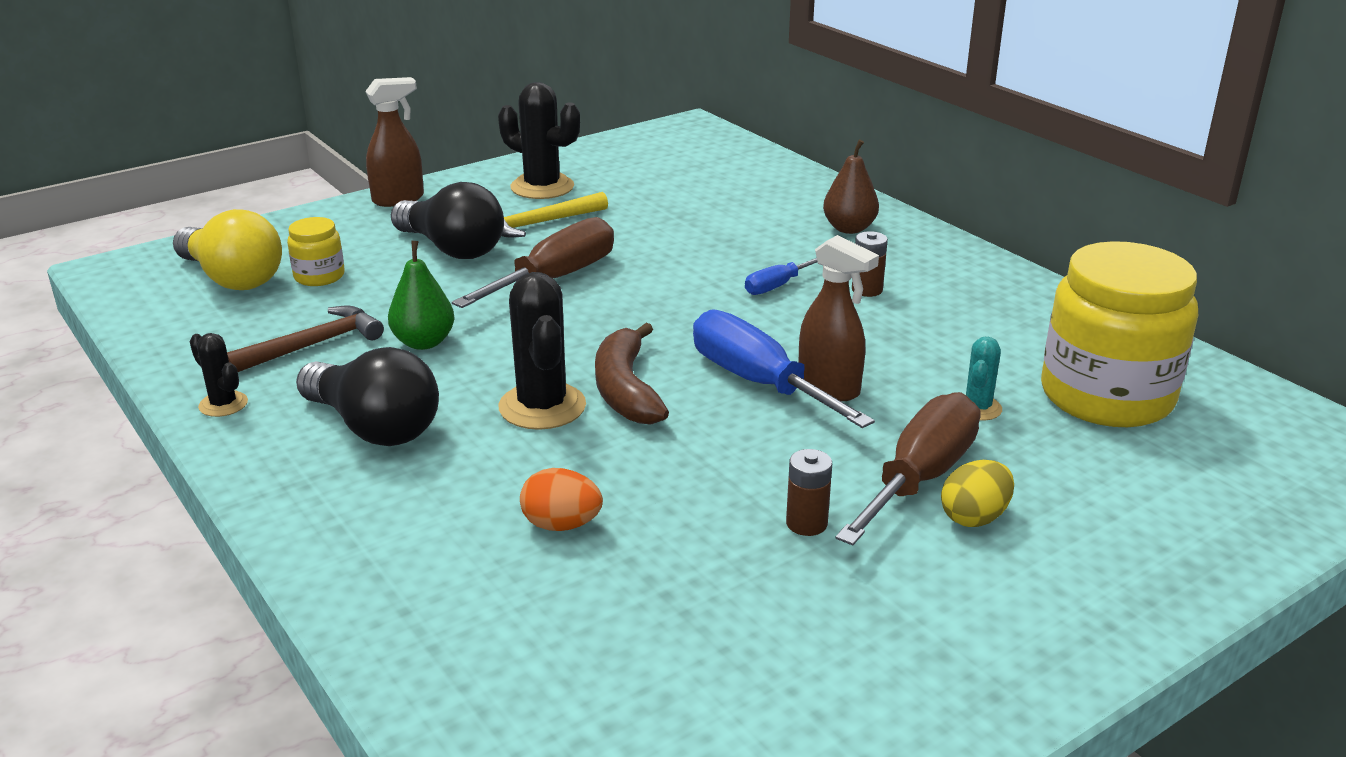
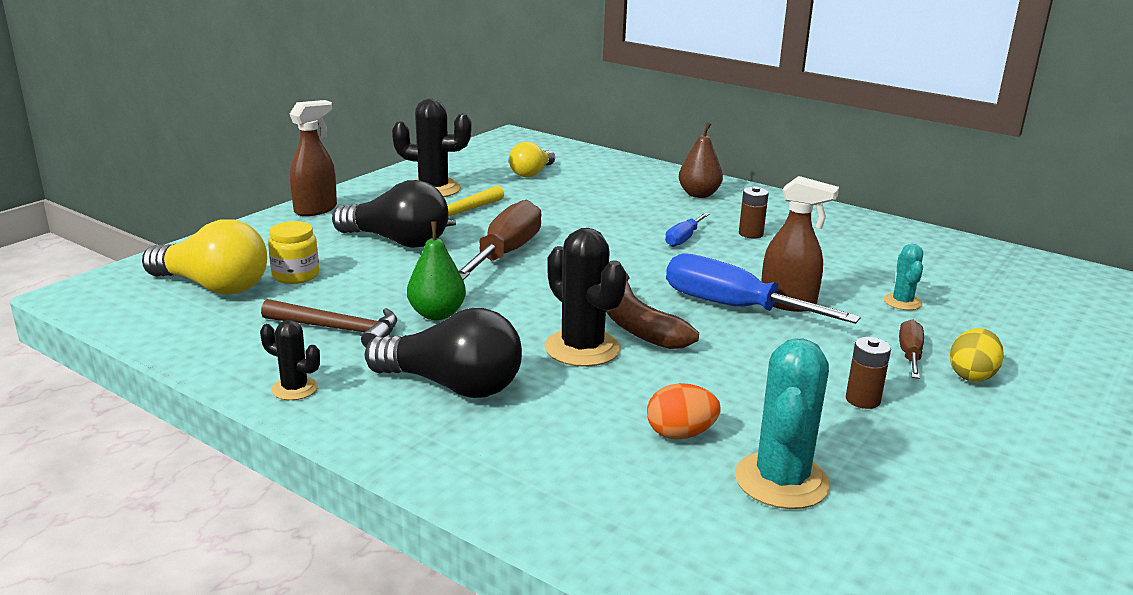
camera: 20 degrees left, 5 degrees down
(313, 345) = (338, 329): brown hammer -> brown hammer turned 75 degrees clockwise
(624, 599) = (781, 481): none -> turquoise cactus
(671, 177) = (532, 173): none -> yellow light bulb
(920, 478) = (910, 355): brown screwdriver -> brown screwdriver, size x0.51
(1106, 396) = (977, 282): yellow jar -> none

